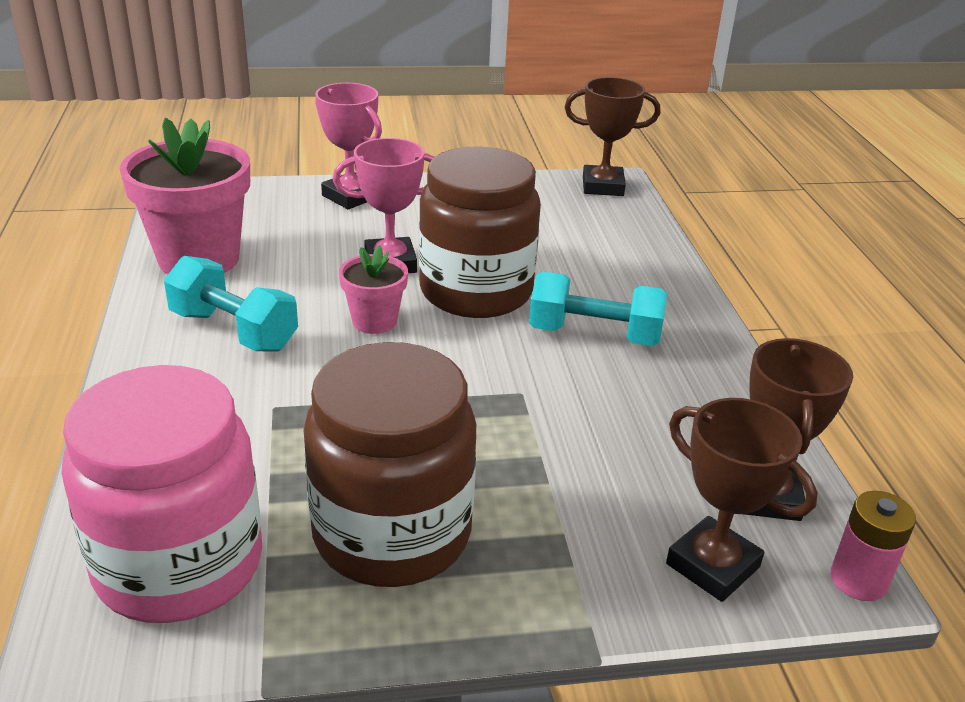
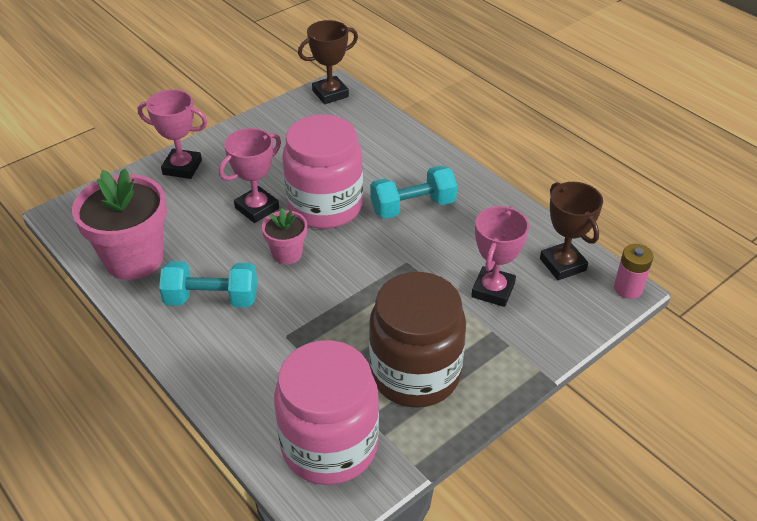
camera: 30 degrees left, 10 degrees up
(476, 291) = (325, 206): brown jar -> pink jar
(617, 480) = (493, 290): none -> pink trophy
(712, 565) = (566, 313): brown trophy -> none

